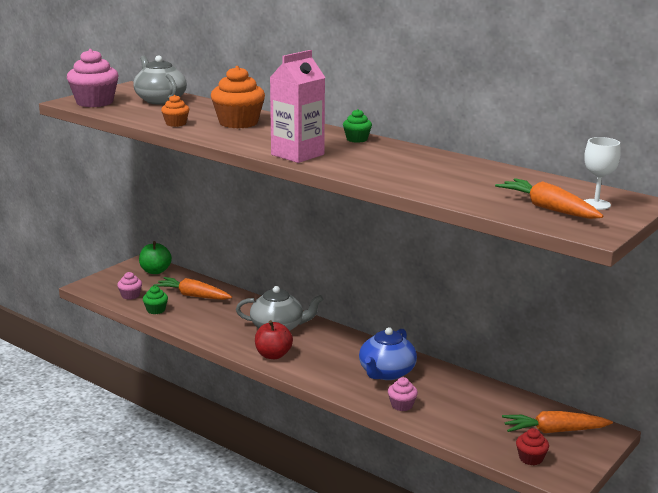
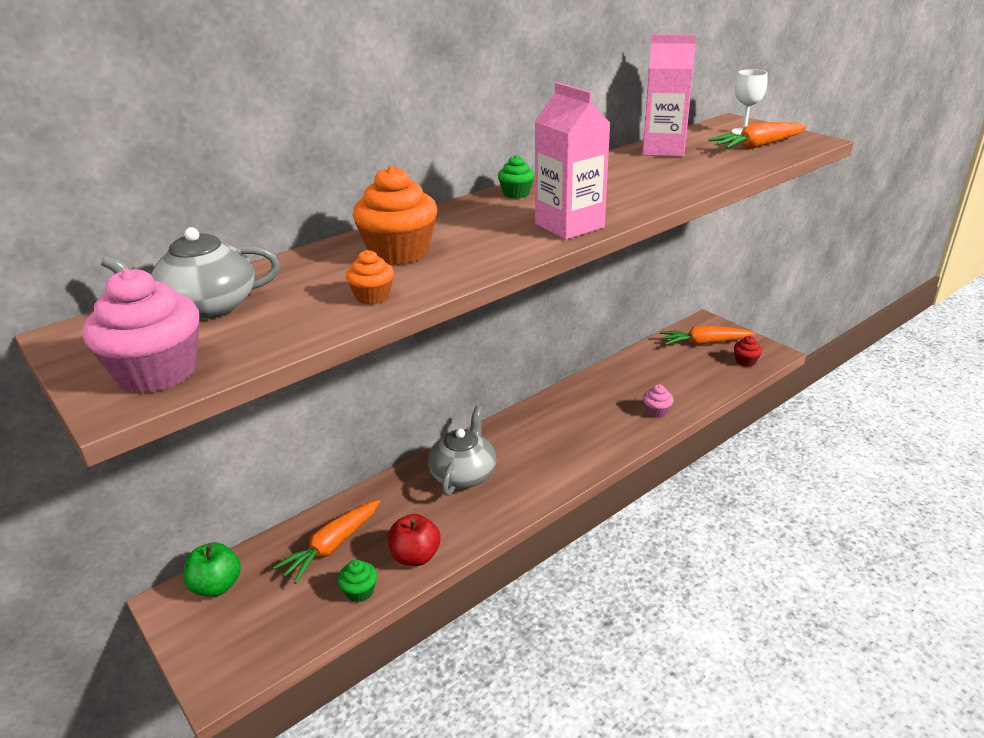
camera: 75 degrees left, 10 degrees up
(130, 295) = (291, 621): pink cupcake -> none
(273, 355) = (532, 486): red apple -> red apple (415, 556)
(386, 373) = (591, 411): blue teapot -> none
(504, 176) = (663, 150): none -> pink carton
(554, 431) = (704, 343): orange carrot -> orange carrot turned 75 degrees clockwise

